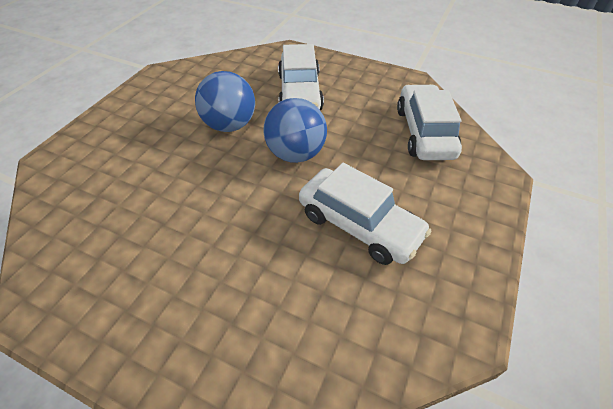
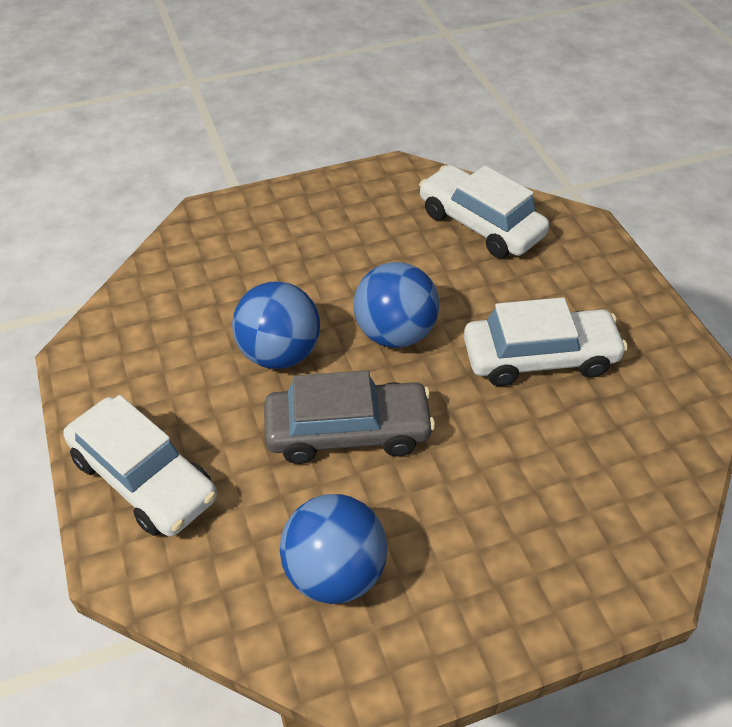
camera: 45 degrees left, 0 degrees up
(101, 240) = (335, 572): none -> blue ball
(205, 182) = (348, 432): none -> grey car
(299, 92) = (300, 260): white car -> white car (144, 478)

